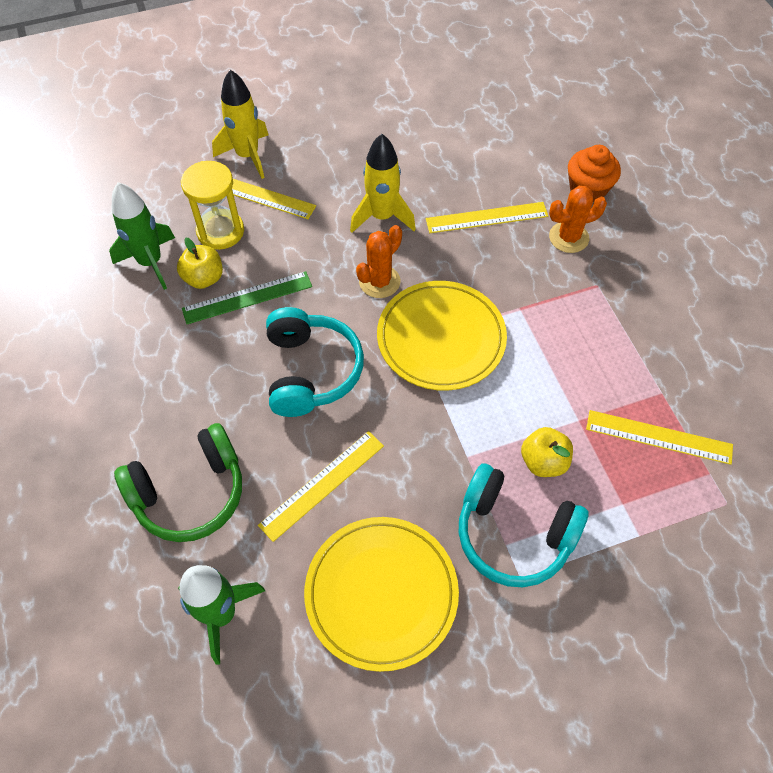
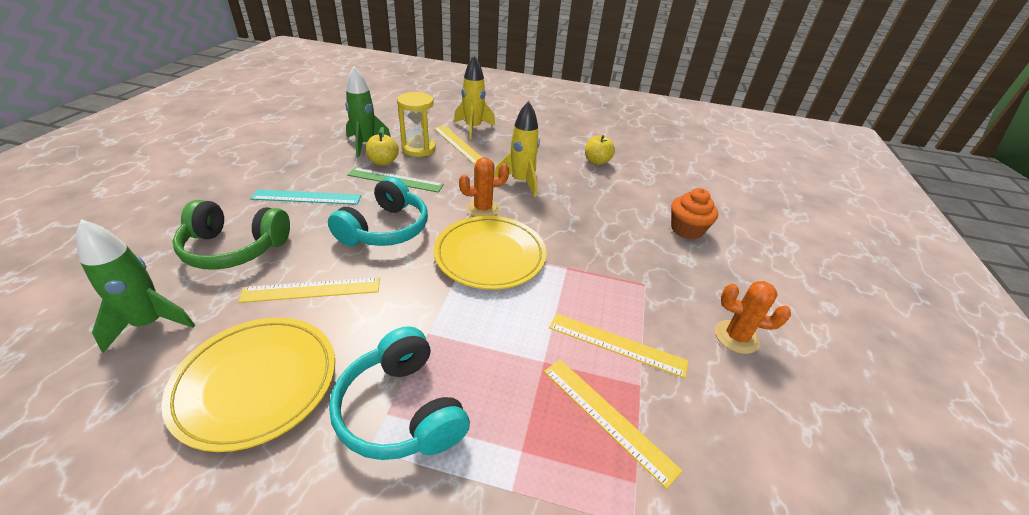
camera: 30 degrees right, 20 degrees down
(180, 383) = (307, 197): none -> turquoise ruler
(486, 217) = (592, 211): yellow ruler -> yellow ruler (617, 344)
(543, 461) = (483, 372): yellow apple -> yellow apple (597, 161)
(568, 237) = (646, 248): orange cactus -> orange cactus (736, 337)

